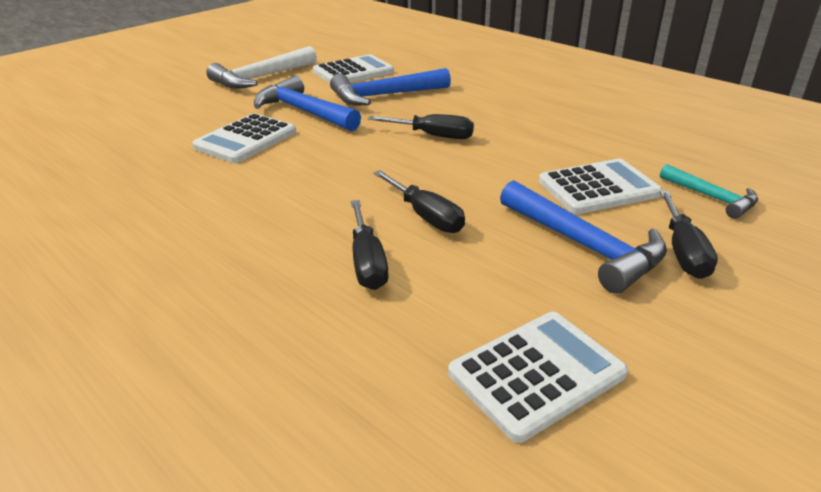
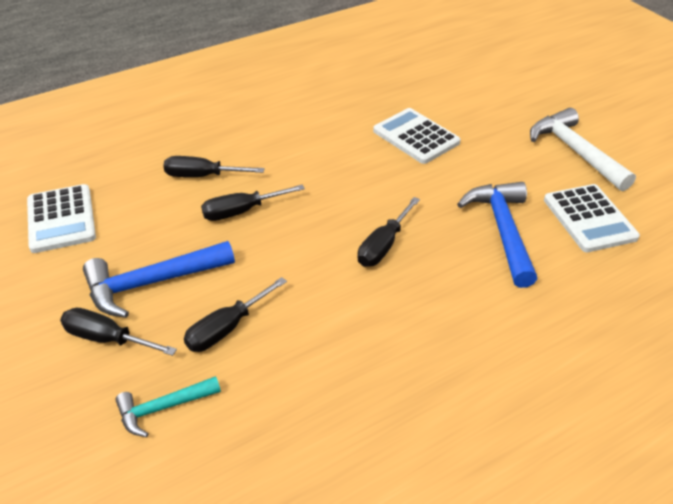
camera: 105 degrees right, 10 degrees up
(304, 111) = (470, 172): blue hammer -> none
(598, 188) = (227, 328): white calculator -> black screwdriver

